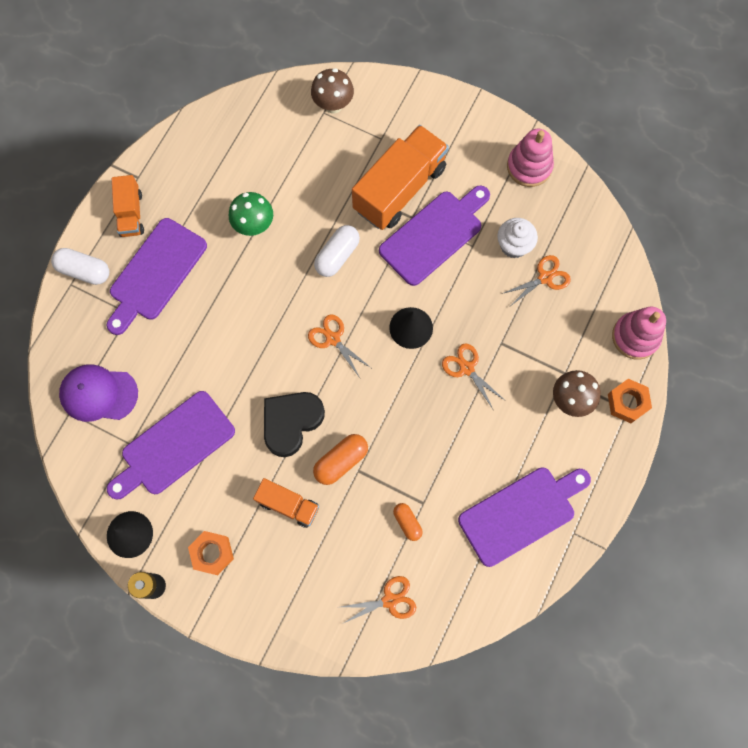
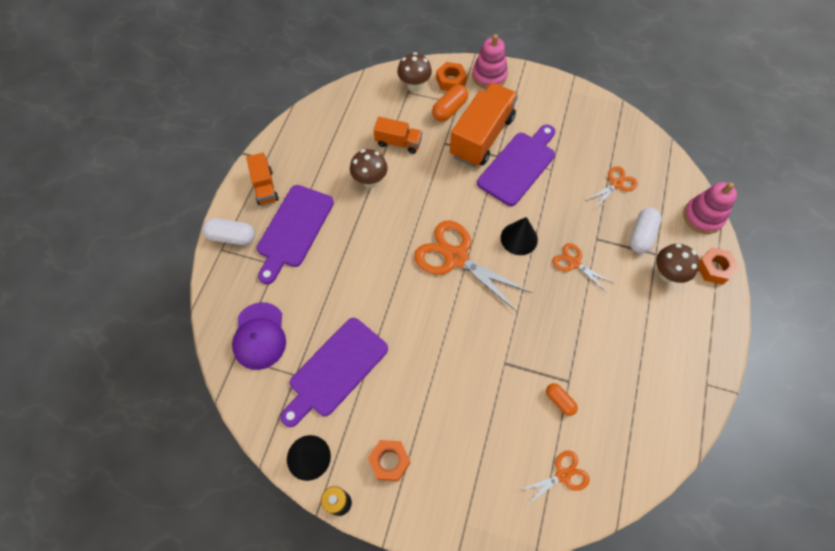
camera: 10 degrees left, 10 degrees down
(98, 394) = (259, 336): purple cap -> purple cap turned 90 degrees counterclockwise
(254, 226) = (370, 181): green mushroom -> brown mushroom
(288, 505) = (450, 404): orange truck -> orange truck (398, 142)
(291, 422) = (436, 332): black heart -> none
(332, 339) = (455, 257): orange scissors -> orange scissors, size x1.92
(337, 256) = (444, 193): white capsule -> white capsule (641, 235)
(341, 461) = (487, 357): orange capsule -> orange capsule (449, 109)
(379, 105) = (451, 81): none -> orange nut
(514, 245) = (584, 164): white cupcake -> none
(521, 513) = (656, 375): purple cutting board -> none
(529, 167) = (579, 107): pink stacking toy -> pink stacking toy (489, 76)

